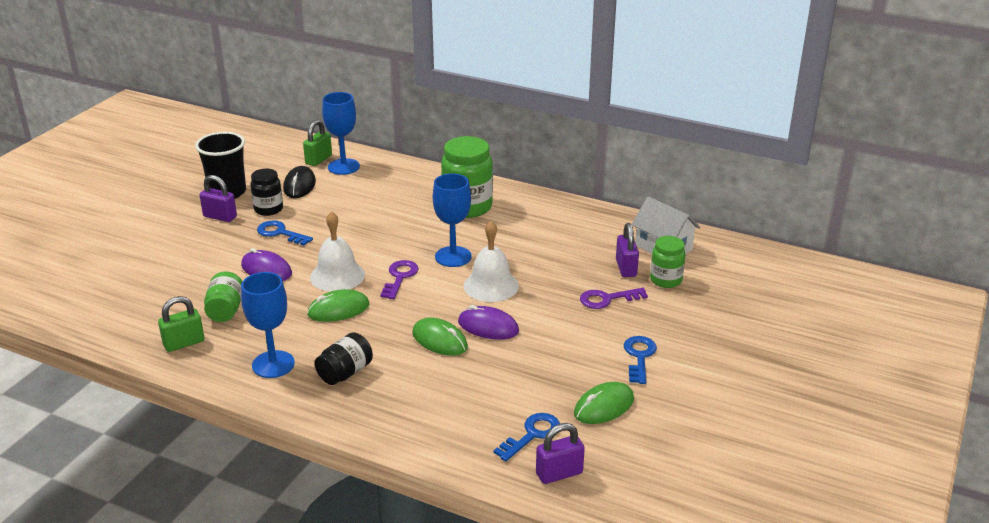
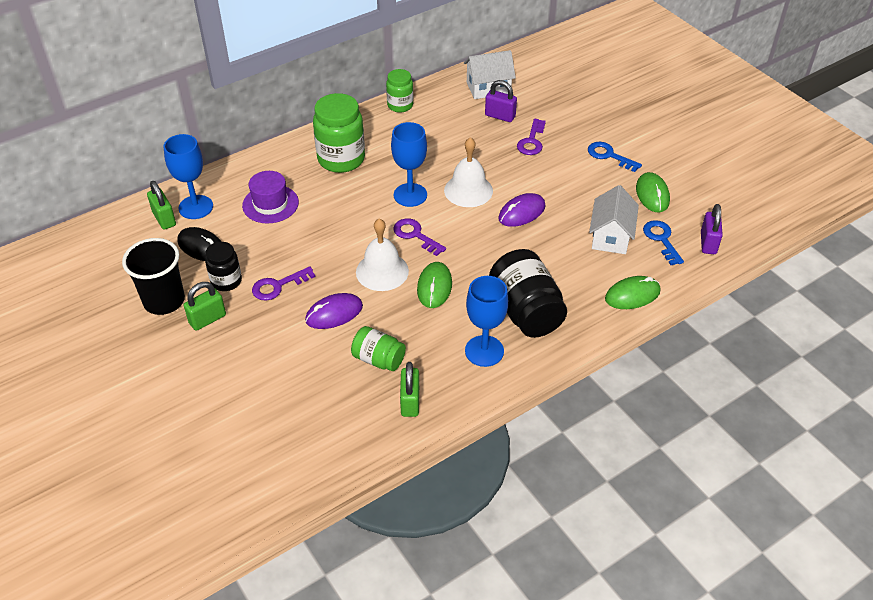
camera: 60 degrees left, 15 degrees up
(220, 217) = (207, 319): purple padlock -> green padlock
(280, 233) = (278, 286): blue key -> purple key
(345, 373) = (526, 311): black jar -> black jar, size x1.72
(377, 195) = (270, 204): none -> purple hat
(439, 340) = (520, 244): green mouse -> green mouse (632, 295)
(504, 396) = (610, 236): none -> white house
(666, 280) = (529, 105): green jar -> green jar (400, 105)

